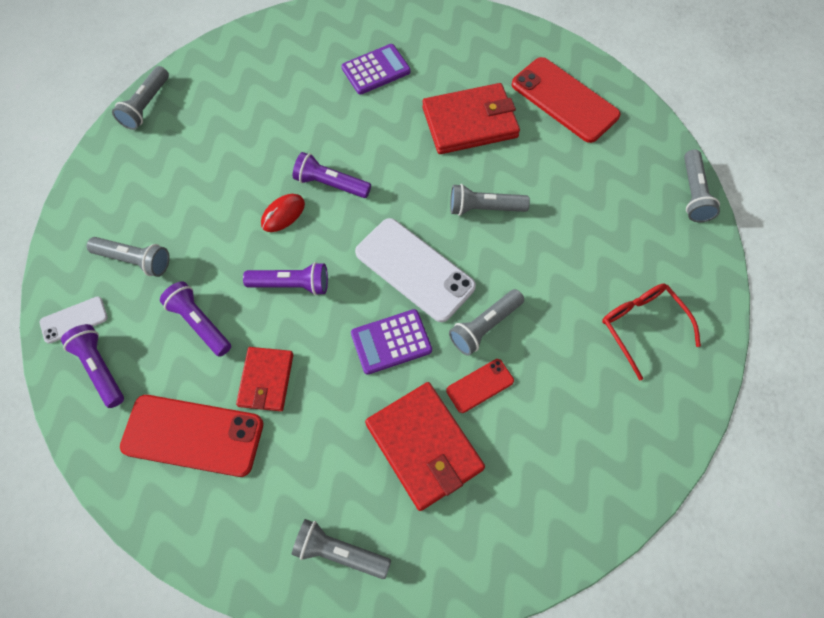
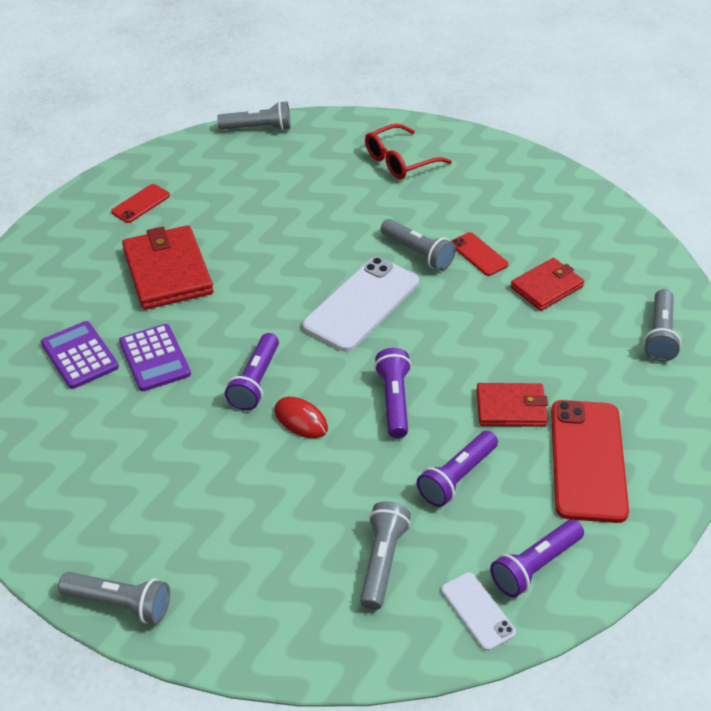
camera: 95 degrees left, 20 degrees down
(391, 342) = (447, 316): purple calculator -> purple calculator (154, 358)
(424, 446) = (546, 287): red wallet -> red wallet, size x0.62
(484, 208) = (282, 257): grey flashlight -> none
(564, 100) = (141, 204): red phone -> red phone, size x0.50

